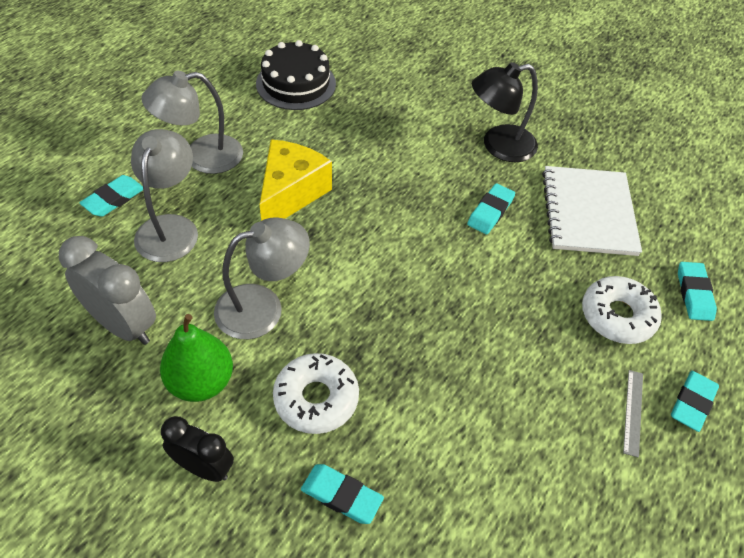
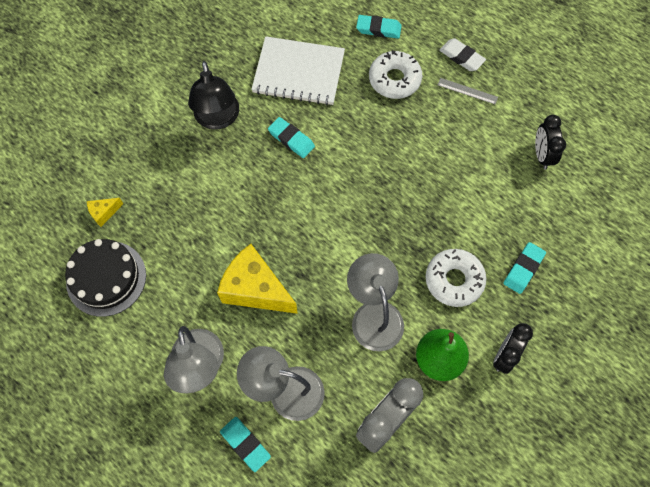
camera: 80 degrees left, 15 degrees up
(366, 75) = (104, 213): none -> yellow cheese
(549, 528) = (542, 155): none -> black clock
(692, 403) = (461, 57): turquoise eraser -> white eraser

